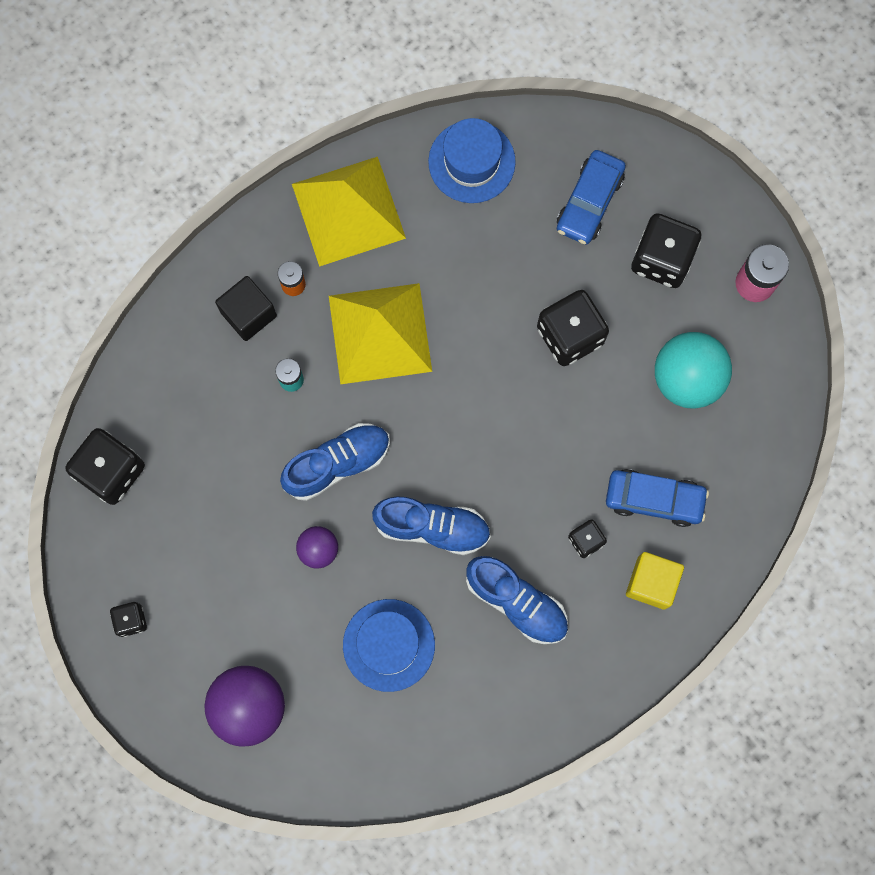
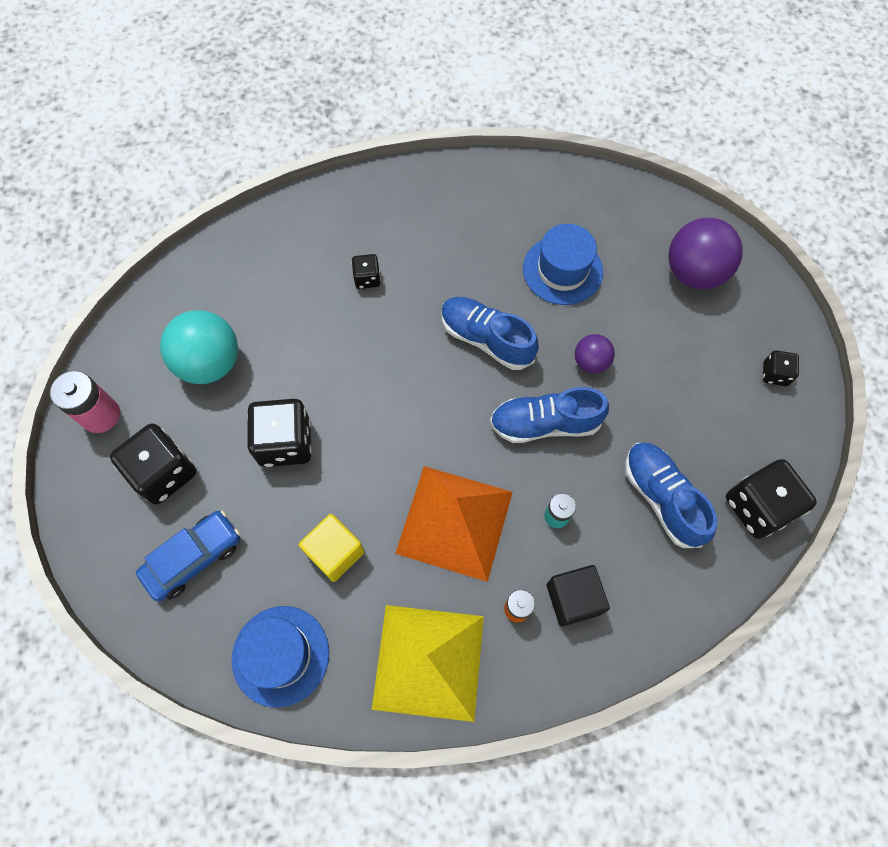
camera: 155 degrees left, 10 degrees down
(379, 333) = (455, 522): yellow pyramid -> orange pyramid
(516, 602) = (446, 258): blue shoe -> blue shoe (662, 498)
(651, 583) = (334, 230): yellow cube -> yellow cube (335, 552)
(654, 499) = (296, 285): blue car -> none

